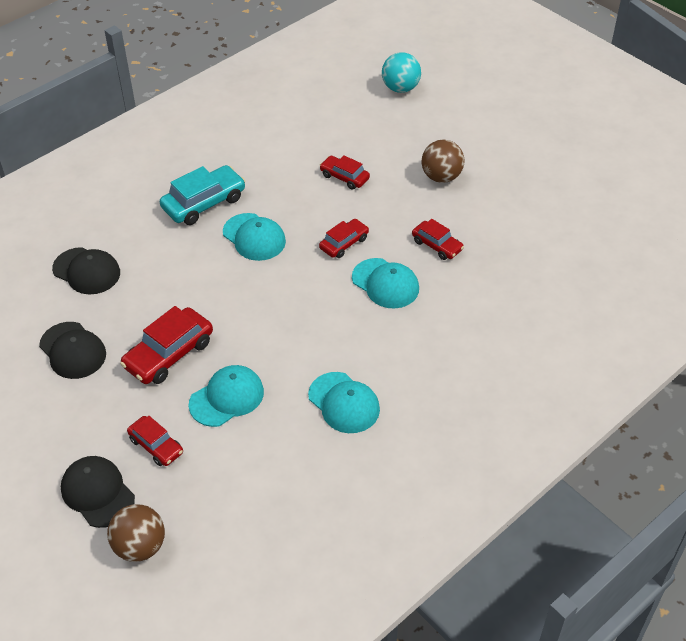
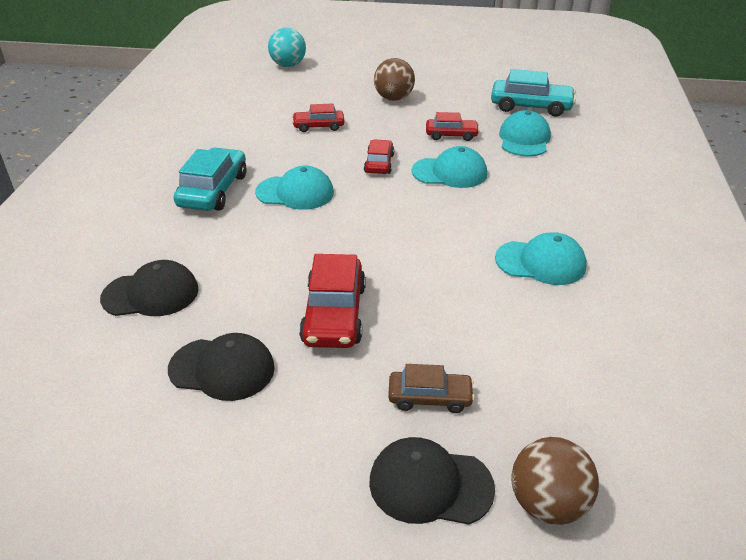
camera: 40 degrees left, 10 degrees down
(156, 446) = (430, 397): red car -> brown car
(227, 398) = (439, 316): turquoise cap -> turquoise cap (524, 139)
(549, 251) = (530, 106): none -> turquoise car

